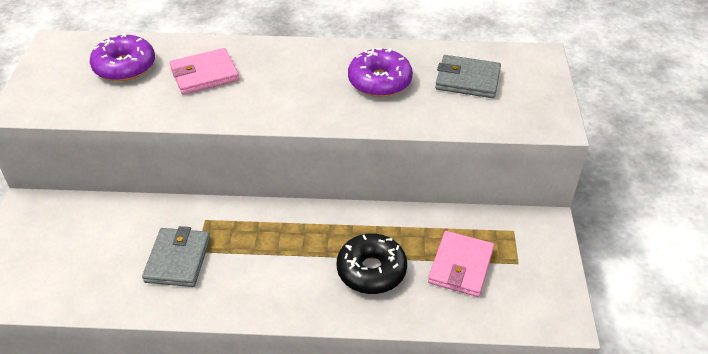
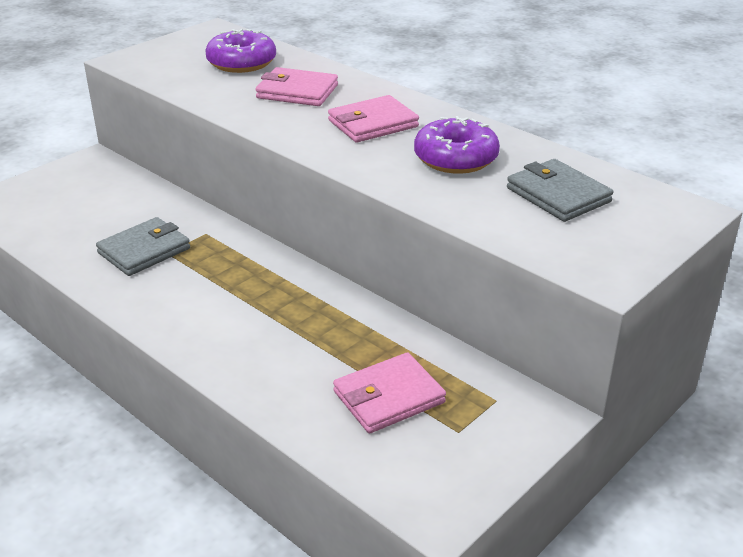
camera: 40 degrees right, 10 degrees down
(293, 78) = (373, 124): none -> pink wallet
(371, 270) = (293, 349): black donut -> none

